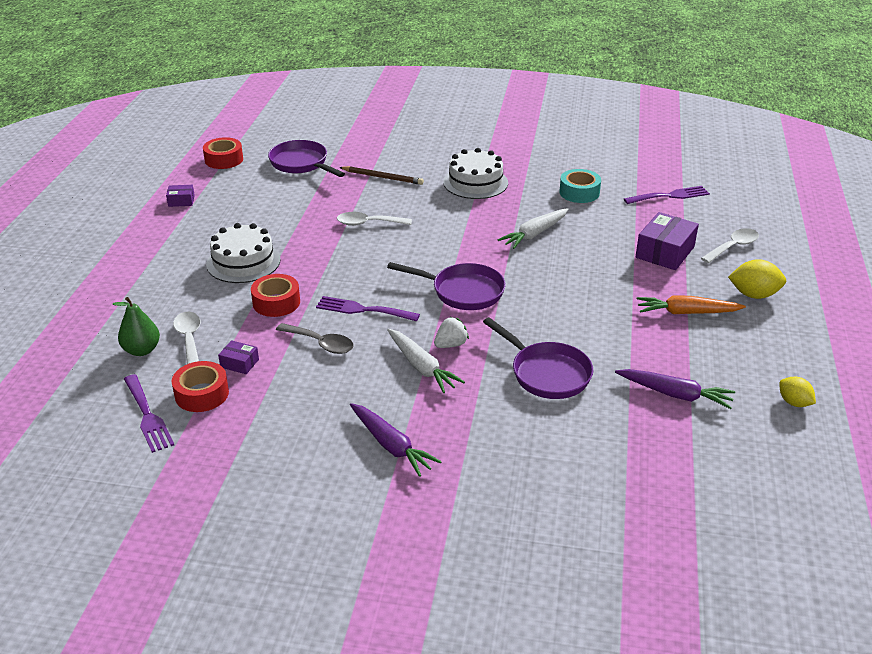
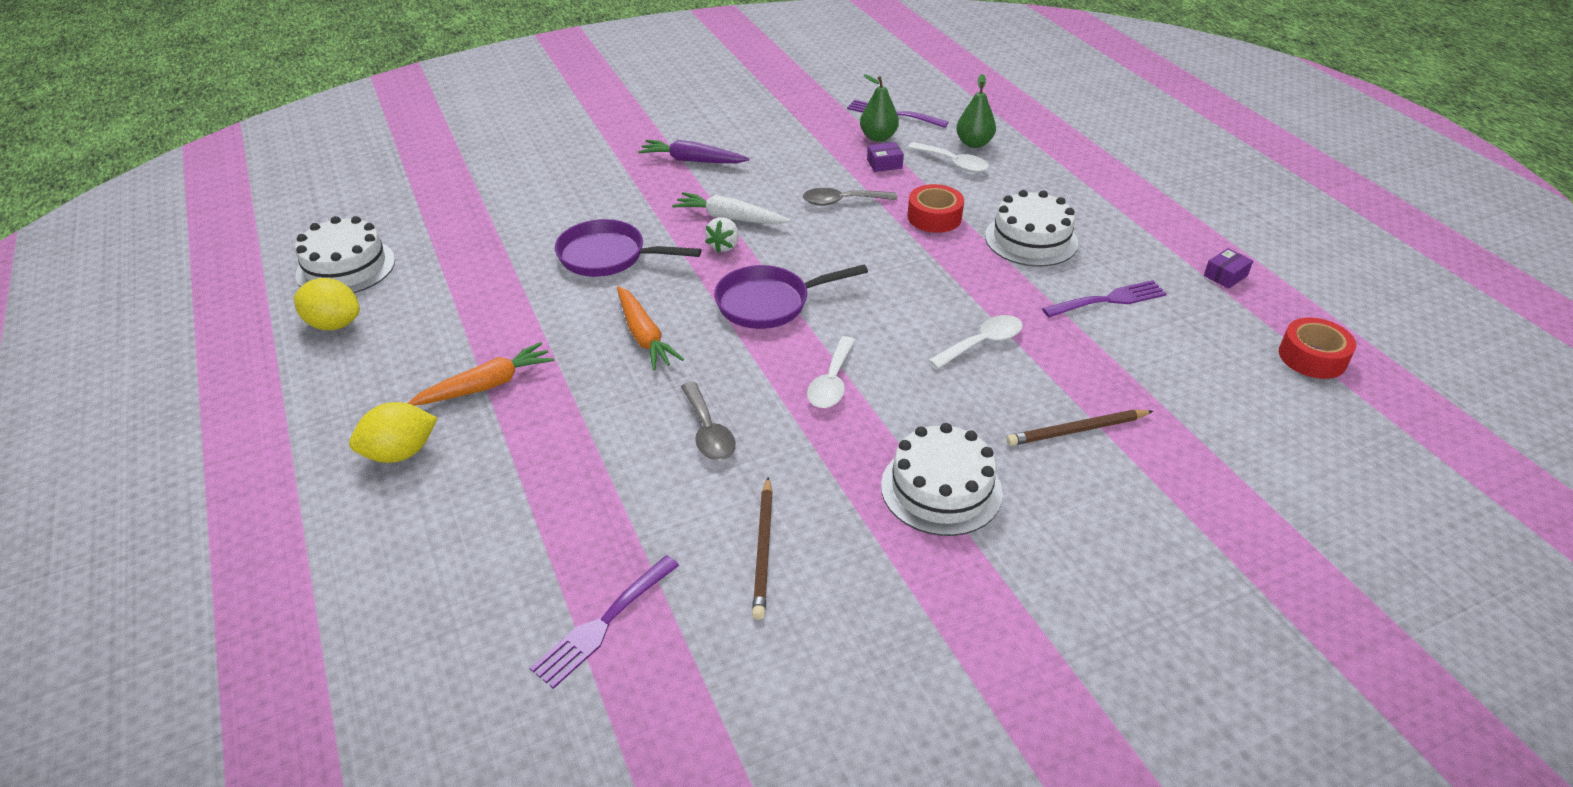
camera: 145 degrees right, 5 degrees up
(202, 394) = (878, 137): red tape -> green pear
(301, 164) = (1215, 401): purple pan -> none
(362, 310) = (846, 243): purple fork -> purple fork (1109, 300)
(534, 234) = (761, 424): white carrot -> none
(563, 303) = (644, 336): none -> orange carrot
(566, 241) = (708, 431): none -> grey spoon
(579, 192) = (764, 550): turquoise tape -> brown pencil
(665, 252) = (555, 476): purple box -> none
(675, 394) = (466, 285): purple carrot -> none
(733, 247) = (450, 538): white spoon -> white spoon (831, 382)
(780, 458) = (346, 267): none -> white cake
(794, 402) = (334, 324): yellow lemon -> yellow lemon, size x1.54

